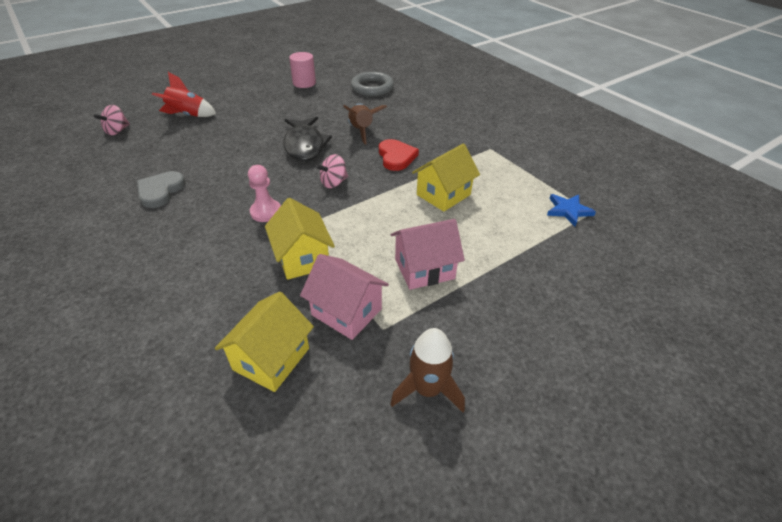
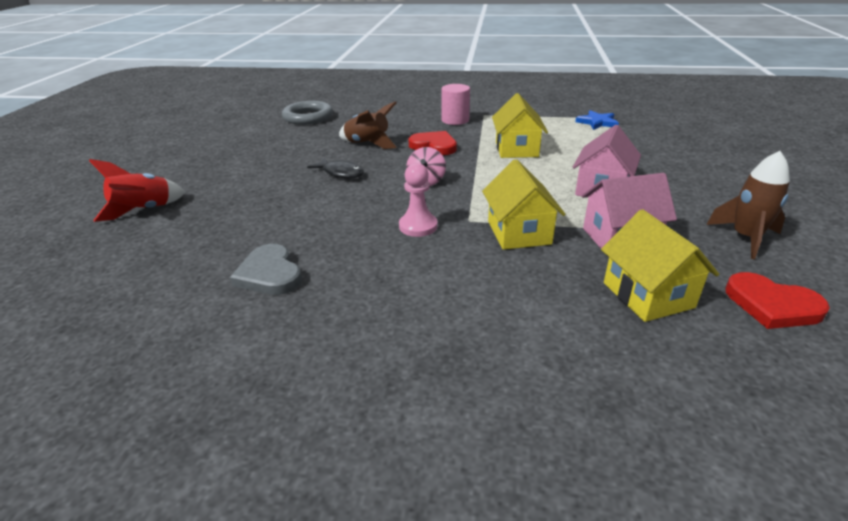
camera: 45 degrees left, 10 degrees down
(117, 131) = (66, 266): pink spinning top -> none
(302, 258) = (519, 232): yellow house -> yellow house turned 60 degrees clockwise
(304, 83) = (230, 137): pink cylinder -> pink cylinder (455, 120)
(305, 145) = (341, 173): black fish -> black fish, size x0.60
(318, 439) = (772, 305): none -> red heart

